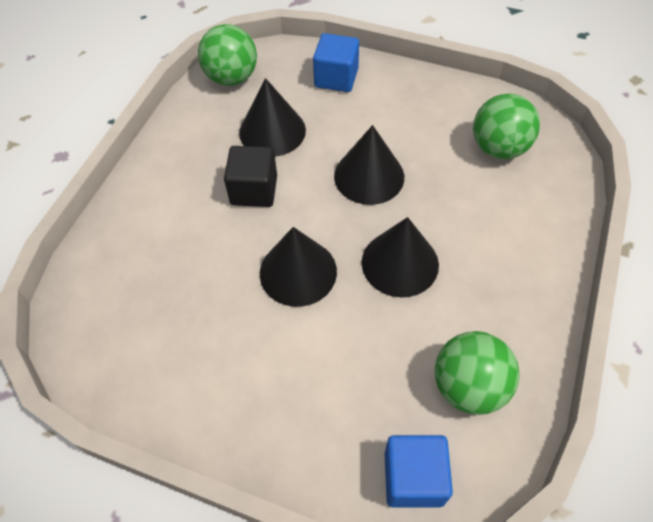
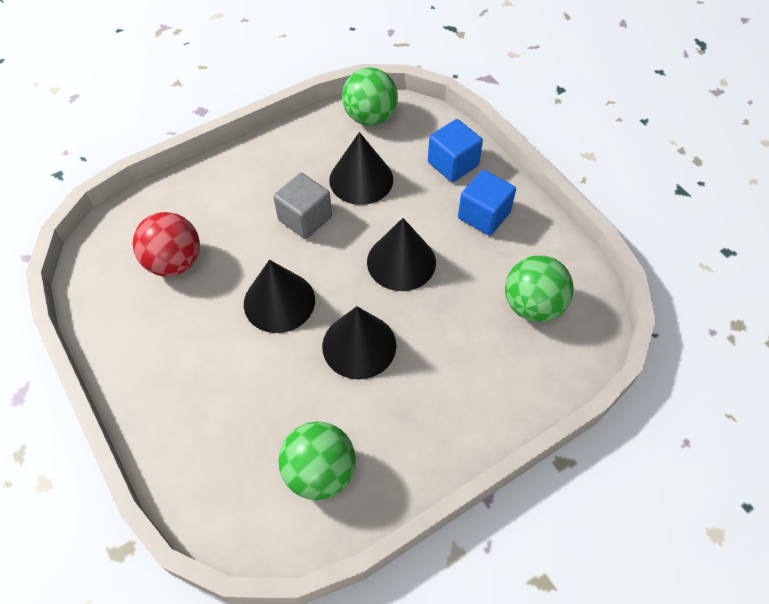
camera: 35 degrees right, 0 degrees up
(166, 301) = (174, 262): none -> red ball
(254, 190) = (305, 218): black cube -> grey cube
(413, 478) = (220, 504): blue cube -> blue cube (484, 215)

